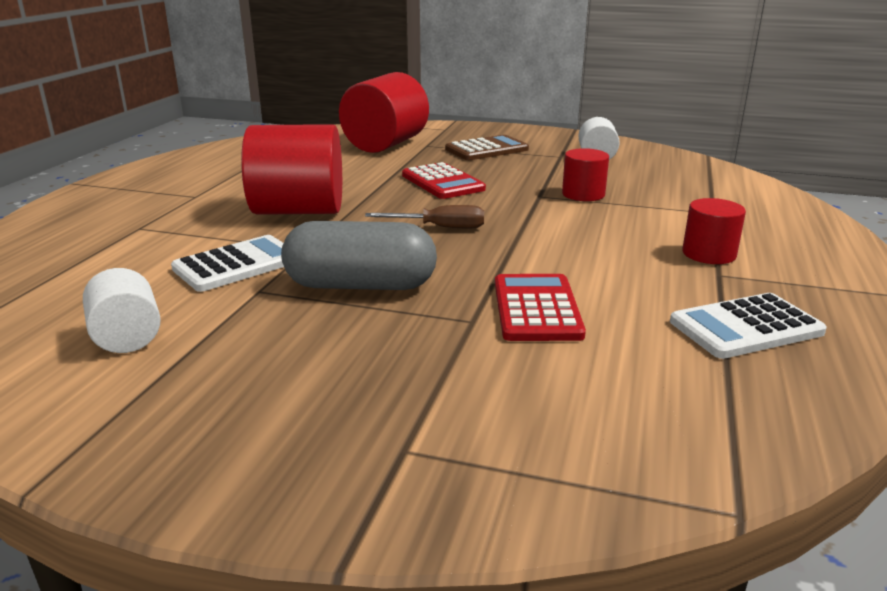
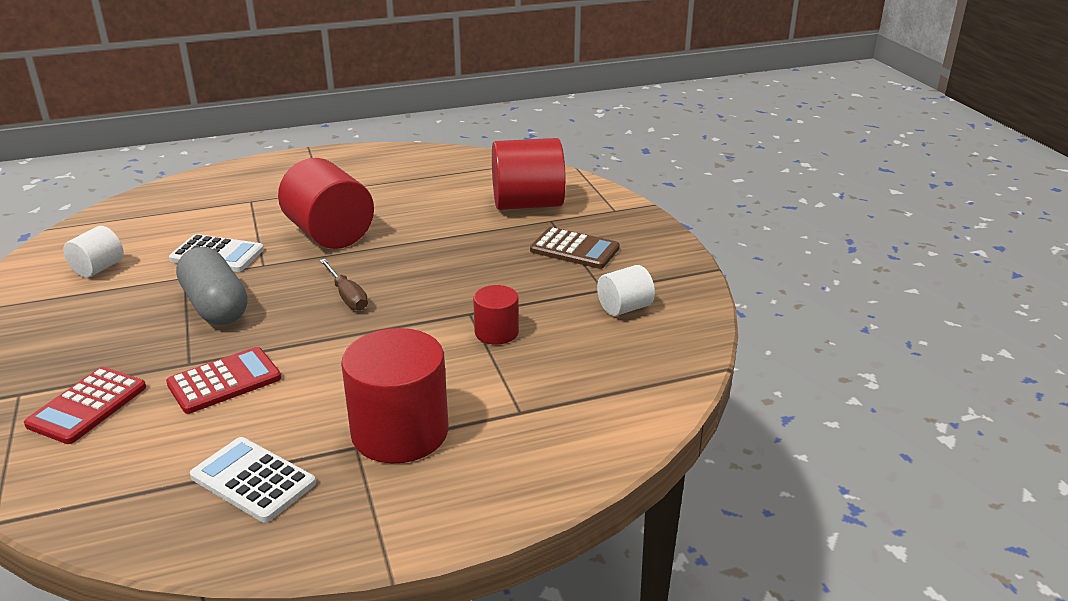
camera: 55 degrees right, 5 degrees up
(443, 182) = (455, 262): red calculator -> red calculator (87, 406)
(709, 254) = (400, 432): red cylinder -> red cylinder, size x1.90

